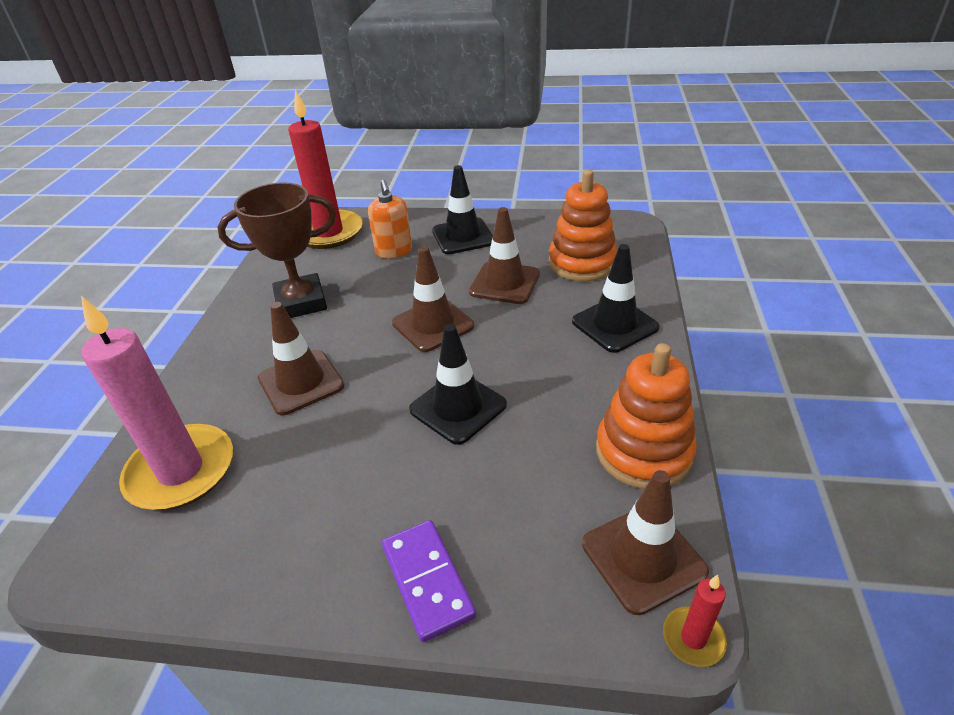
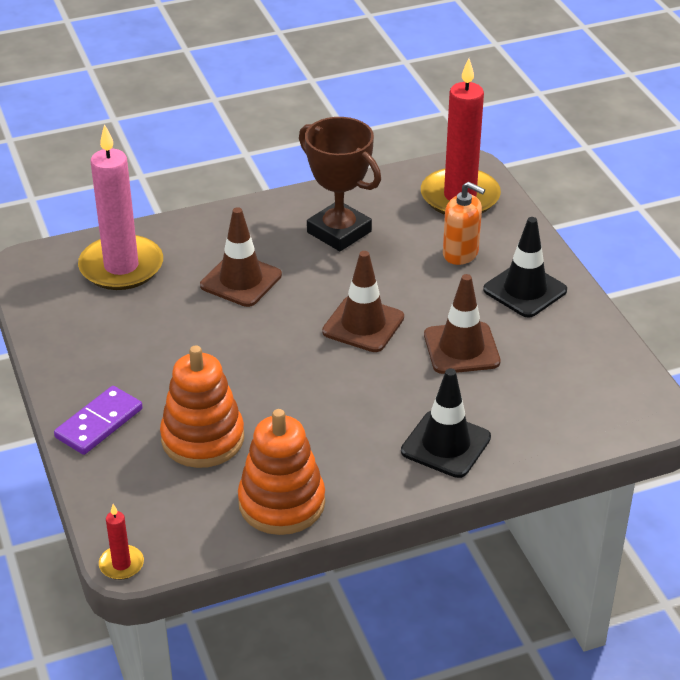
camera: 60 degrees right, 0 degrees up
(394, 251) = (460, 253): orange soap dispenser -> orange soap dispenser turned 105 degrees counterclockwise
(458, 407) = (267, 379): black traffic cone -> none
(582, 263) = (540, 393): orange stacking toy -> orange stacking toy (202, 438)
(643, 557) = (174, 525): brown traffic cone -> none

